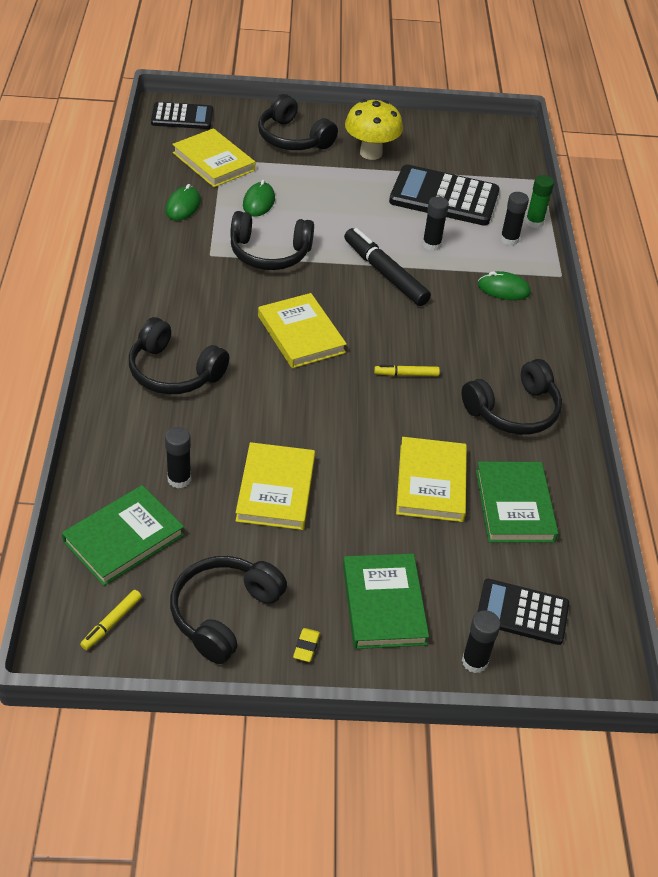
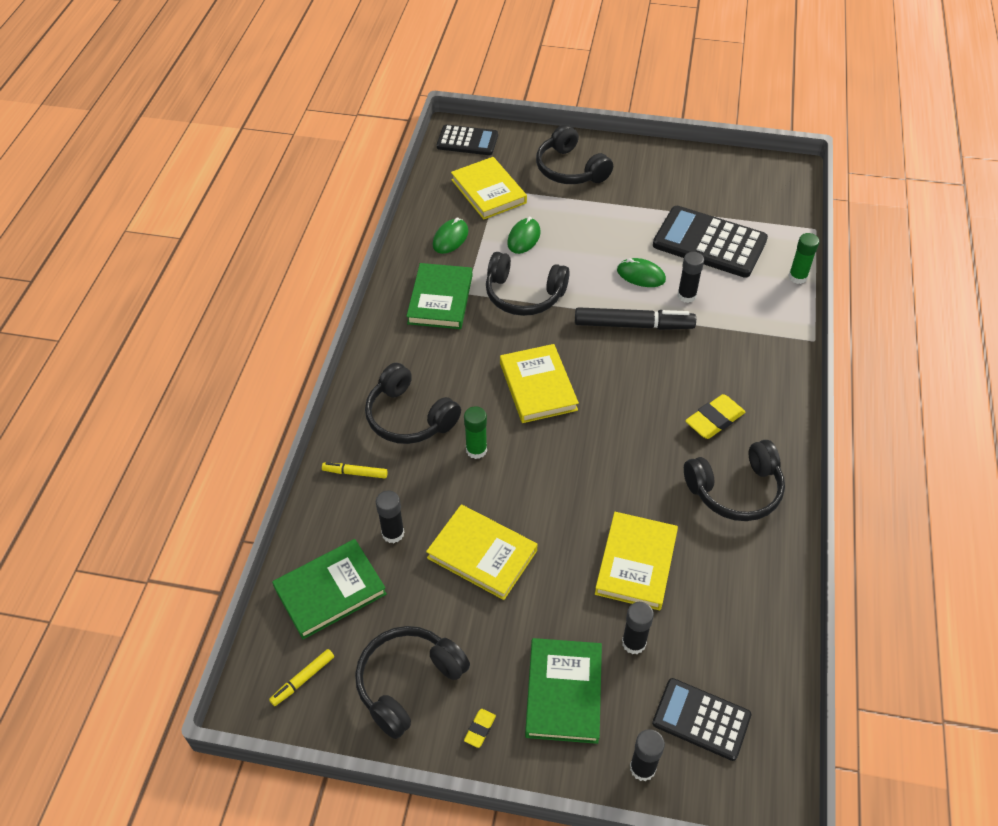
camera: 15 degrees right, 5 degrees up
(250, 396) = (476, 450): none -> green glue stick
(275, 489) = (482, 554): yellow book -> yellow book turned 75 degrees counterclockwise
(371, 153) = (644, 189): yellow mushroom -> none
(385, 273) = (633, 325): black marker -> black marker turned 120 degrees clockwise
(406, 374) = (634, 439): yellow marker -> yellow marker (355, 473)
(481, 351) = (714, 420): none -> yellow eraser
(503, 289) = (751, 351): green mouse -> green mouse (641, 275)
(509, 239) = (768, 295): black glue stick -> black glue stick (633, 643)
(514, 505) = (716, 598): green book -> green book (440, 299)

